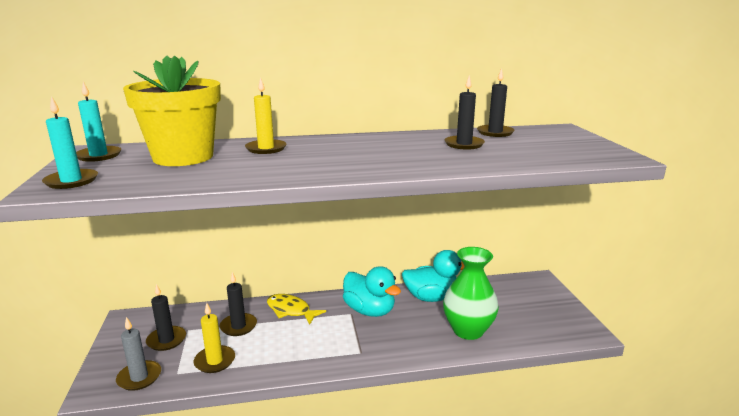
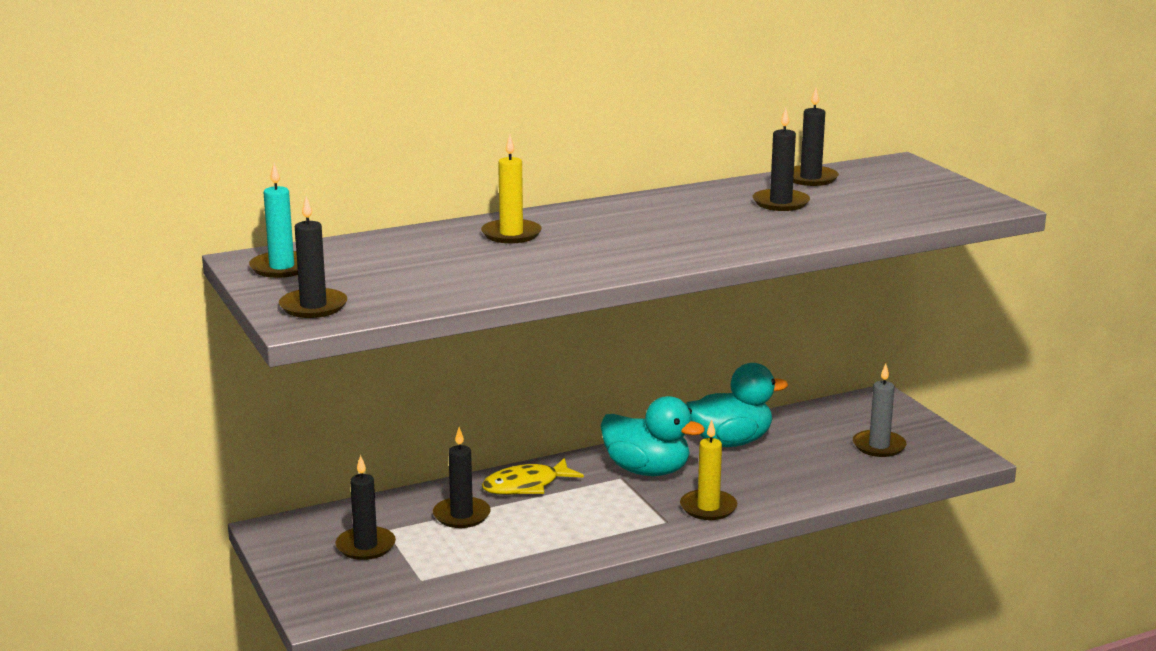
camera: 15 degrees left, 0 degrees up
(71, 181) = (313, 306): turquoise candle -> black candle
(139, 377) = (370, 592): grey candle -> grey candle (879, 446)
(183, 157) = (410, 258): yellow flower pot -> none
(215, 361) = (463, 559): yellow candle -> yellow candle (708, 508)
(291, 310) = (526, 486): yellow fish -> yellow fish turned 45 degrees counterclockwise
(468, 330) = (803, 476): green vase -> none

